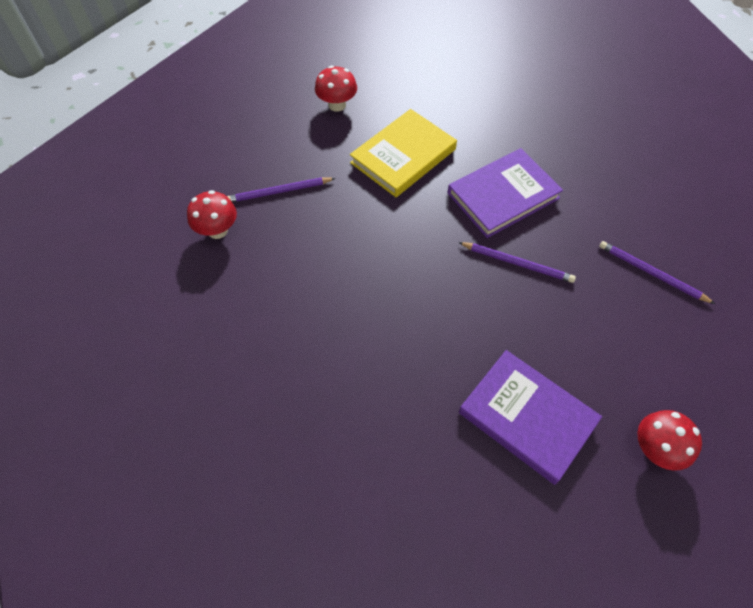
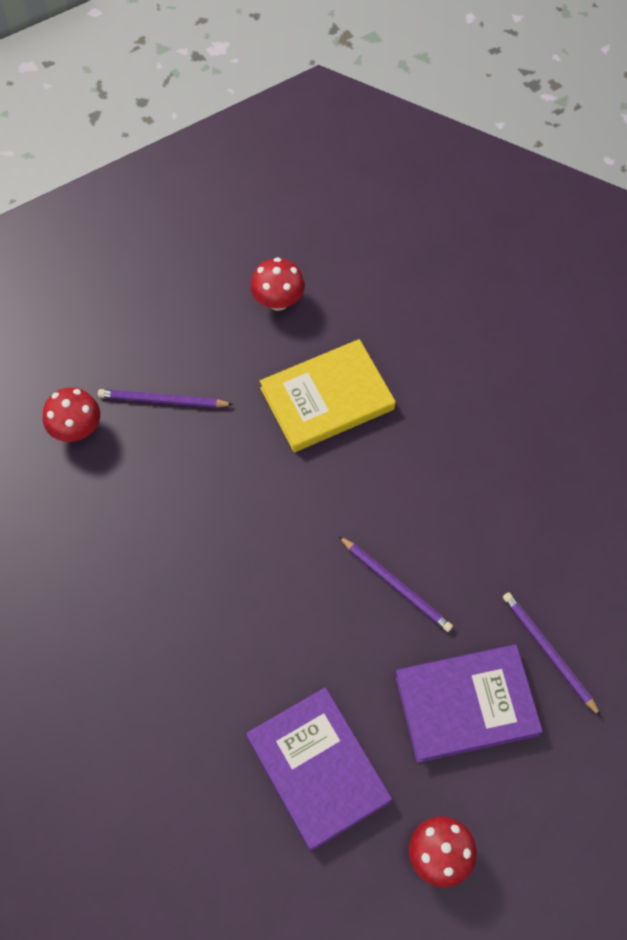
camera: 20 degrees right, 5 degrees up
(503, 196) = (422, 492): purple book -> purple book (466, 704)

